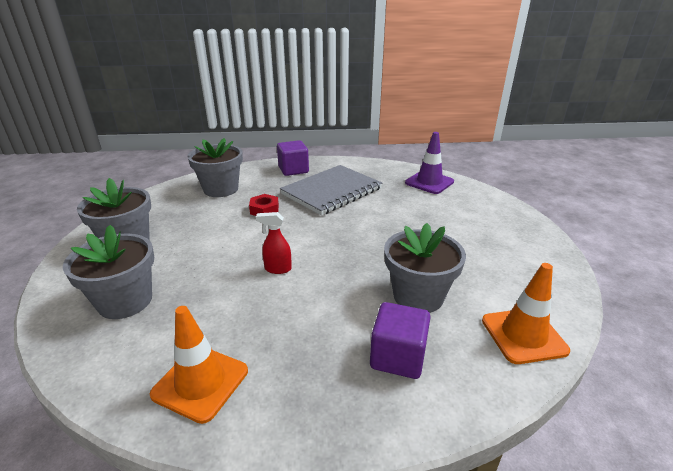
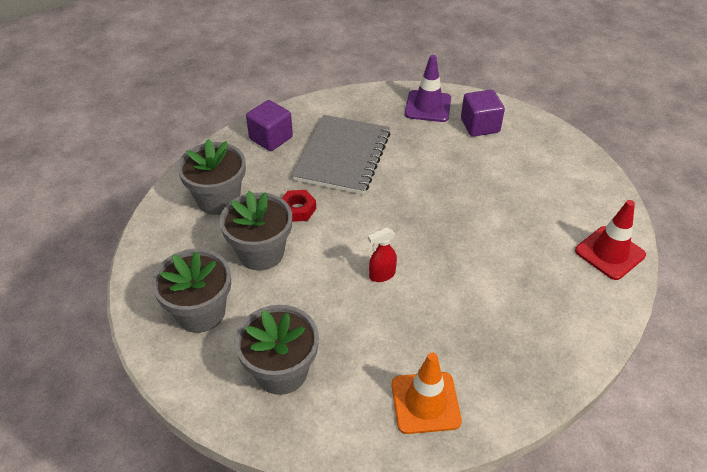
camera: 30 degrees left, 15 degrees up
(398, 357) = (542, 312): purple cube -> purple cube (480, 126)
(418, 296) = (516, 251): grey flower pot -> grey flower pot (261, 253)
(523, 335) = (609, 253): orange traffic cone -> red traffic cone

